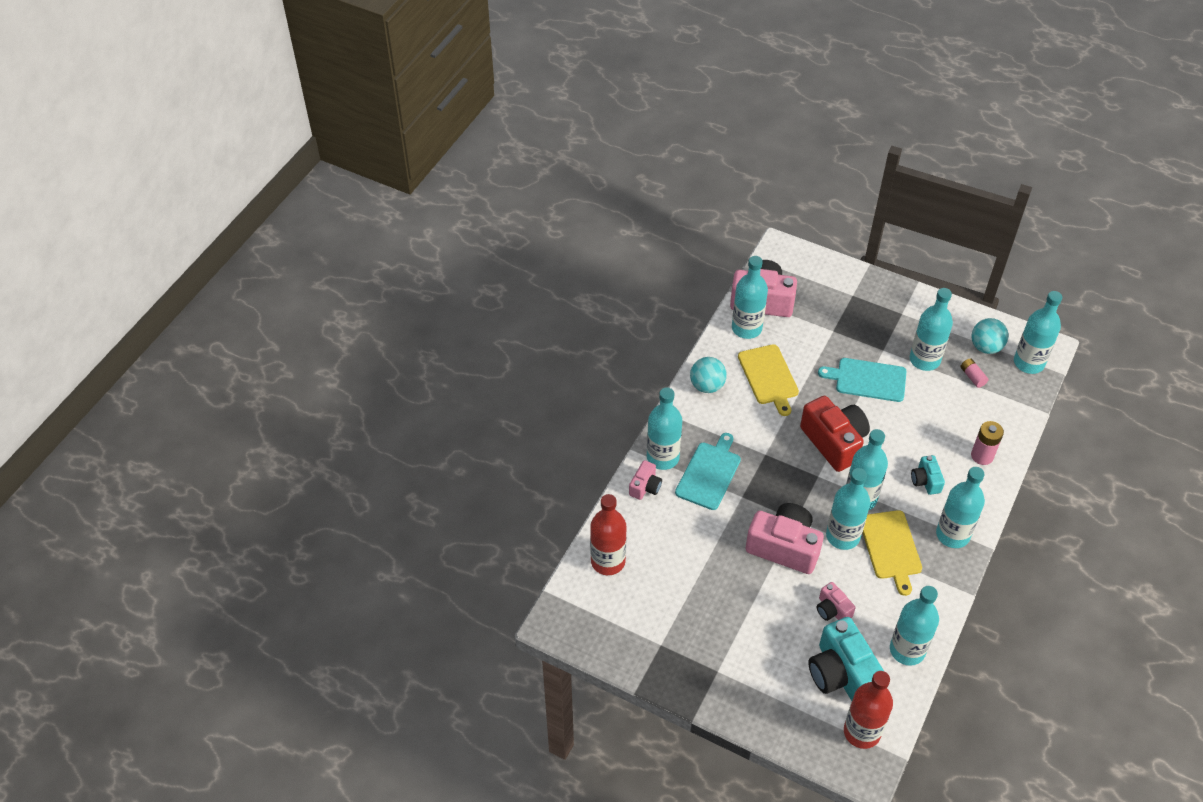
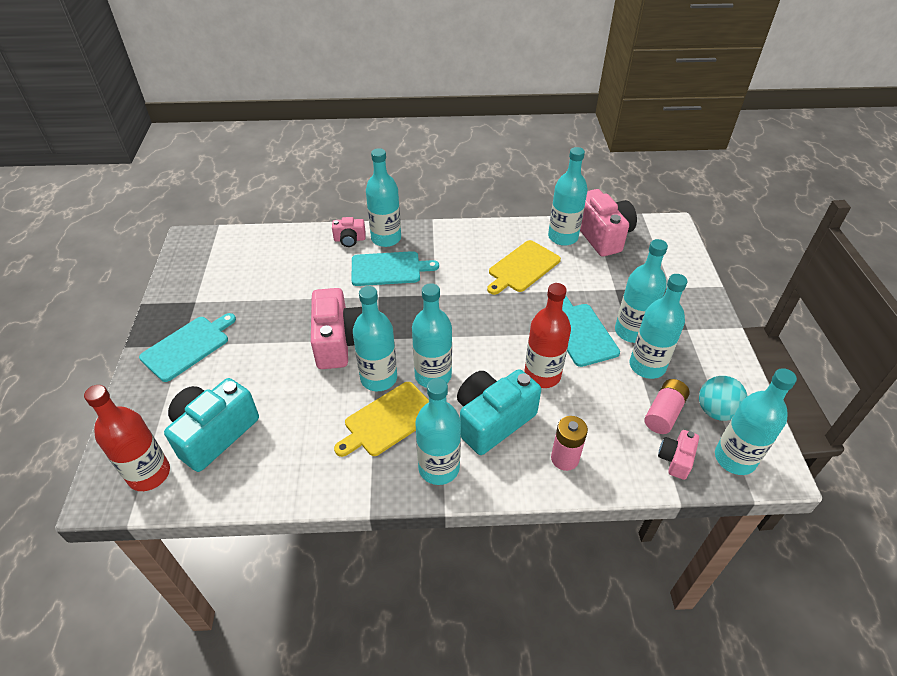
camera: 60 degrees right, 5 degrees down
(608, 561) = (263, 245): red bottle -> red bottle (542, 375)
(707, 386) = (480, 236): turquoise ball -> none
(722, 666) = (188, 346): none -> turquoise cutting board
(832, 610) = (287, 400): pink camera -> pink camera (675, 459)
(834, 442) = (486, 334): red camera -> none
(907, 650) = (266, 478): turquoise bottle -> turquoise bottle (632, 331)
(925, 481) = (492, 420): turquoise camera -> turquoise camera, size x1.98
(972, 377) = (664, 413): pink battery -> pink battery, size x1.53

